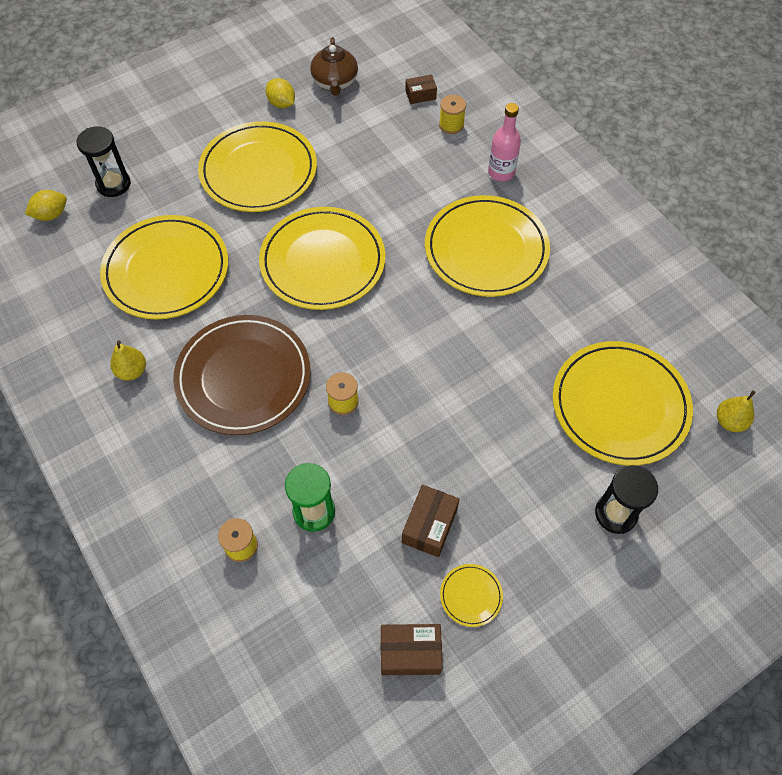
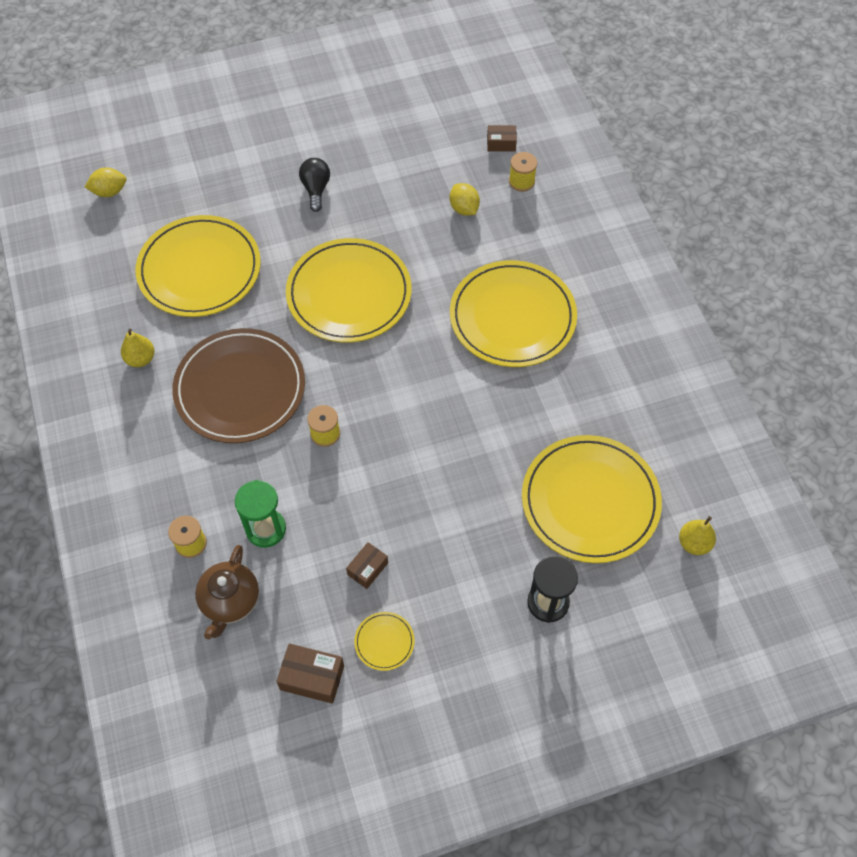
camera: 15 degrees right, 0 degrees up
(113, 184) = (175, 174): black hourglass -> none
(258, 171) = (316, 189): yellow plate -> black light bulb
(281, 103) = (359, 125): yellow lemon -> yellow lemon (464, 209)
(335, 83) = (419, 113): brown teapot -> brown teapot (230, 601)
(429, 525) = (367, 569): brown box -> brown box, size x0.66
(501, 172) = (555, 241): pink bottle -> none

